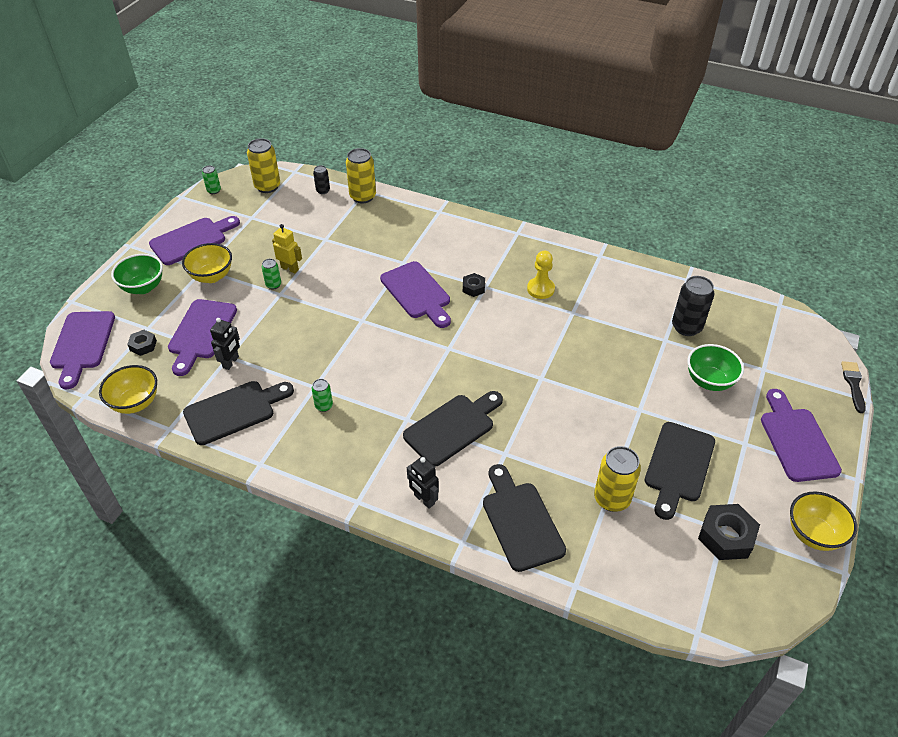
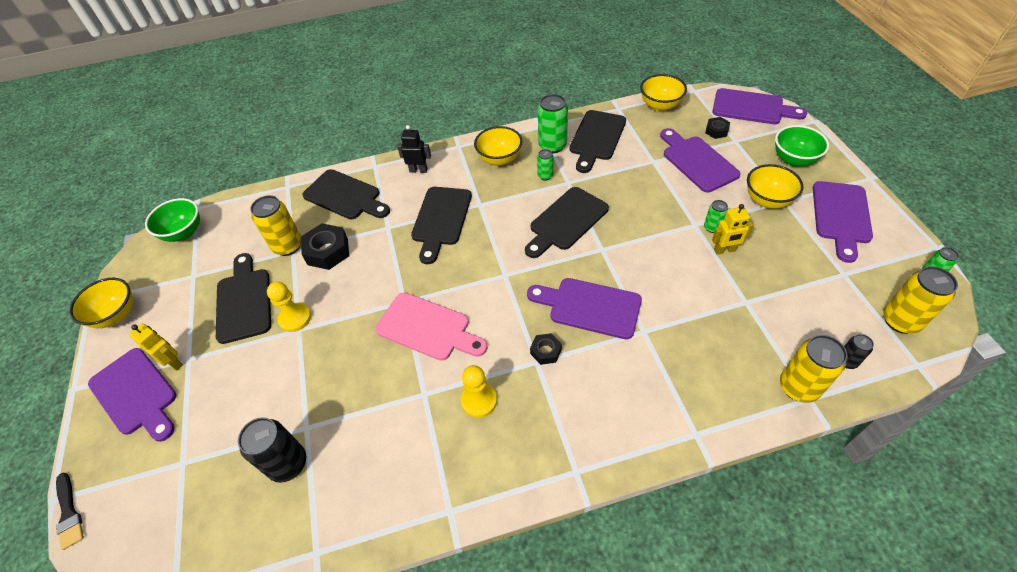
camera: 145 degrees right, 5 degrees up
(82, 344) = (752, 108): purple cutting board -> purple cutting board turned 150 degrees clockwise
(231, 362) = (645, 159): black robot -> none
(278, 432) = (552, 146): none -> green can
(339, 454) = (499, 159): none -> yellow bowl
(359, 356) = (566, 221): none -> black cutting board
(538, 348) = (427, 328): none -> pink cutting board
(638, 420) = (295, 318): none -> yellow pawn
(709, 381) = (240, 405): green bowl -> green bowl (184, 233)
(726, 536) = (189, 272): black nut -> black nut (328, 251)
(758, 448) = (174, 362): none -> yellow robot

